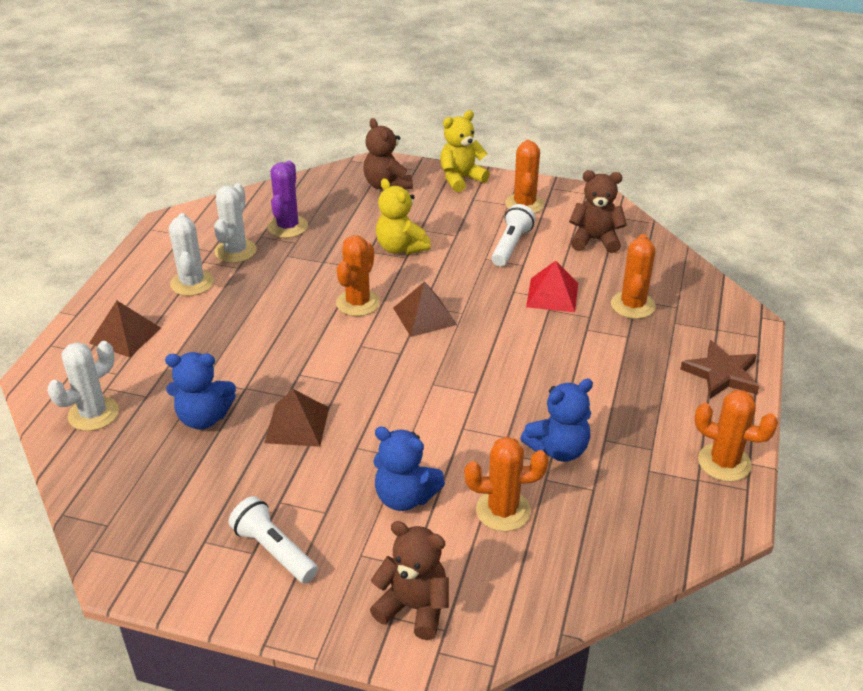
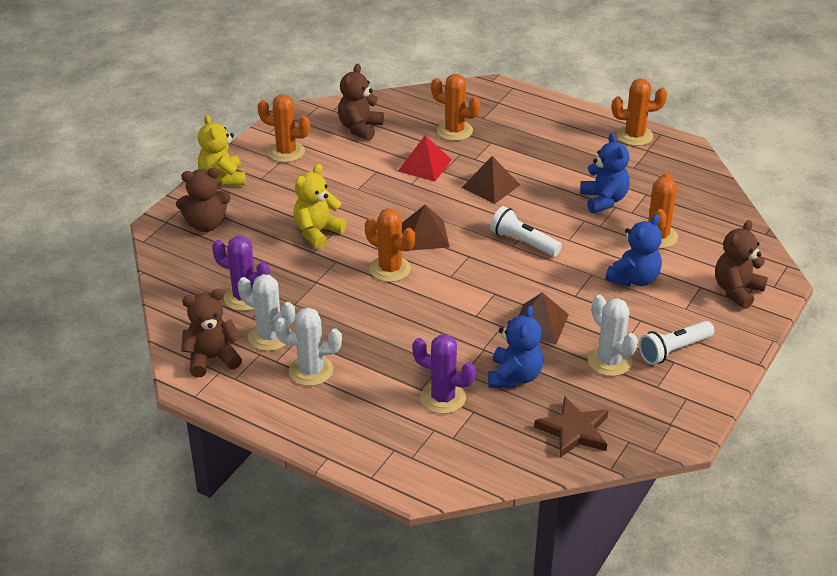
camera: 75 degrees left, 0 degrees up
(93, 414) = (487, 447): white cactus -> white cactus (609, 361)
(125, 335) = (377, 422): brown pyramid -> brown pyramid (490, 186)
(163, 372) = (443, 398): none -> purple cactus
(199, 227) = (212, 358): none -> brown teddy bear
(400, 247) = (317, 232): yellow teddy bear -> yellow teddy bear turned 150 degrees clockwise
(511, 245) = (346, 172): white flashlight -> white flashlight (523, 242)
(721, 374) = (547, 113): brown star -> brown star (574, 431)
(724, 462) = (634, 136): orange cactus -> orange cactus turned 45 degrees clockwise

